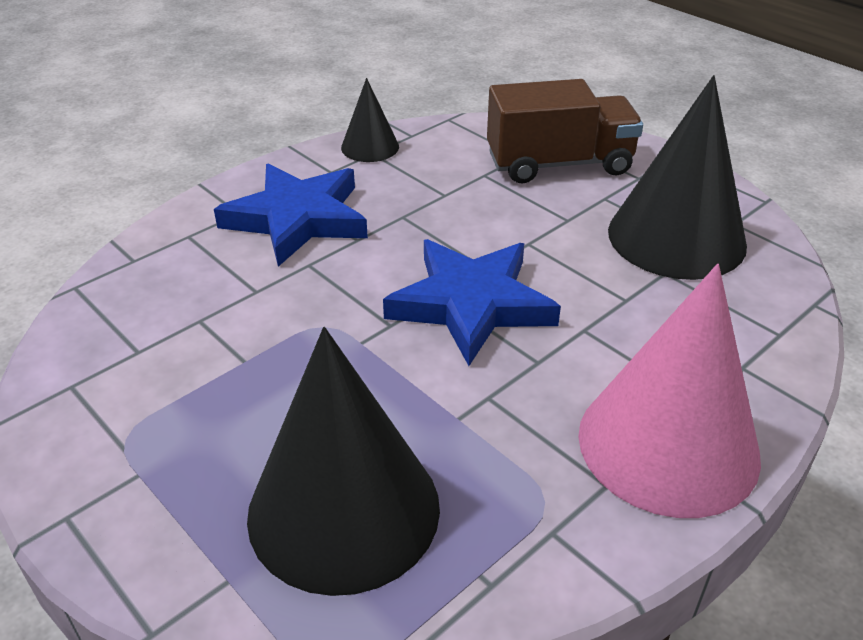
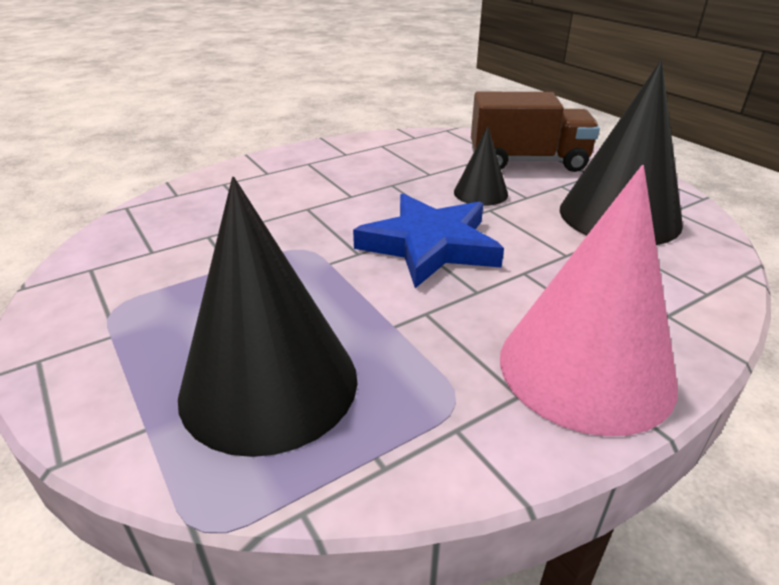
camera: 10 degrees right, 5 degrees down
(297, 219) = (309, 179): blue star -> none
(370, 147) = (380, 141): black cone -> black cone (480, 193)

